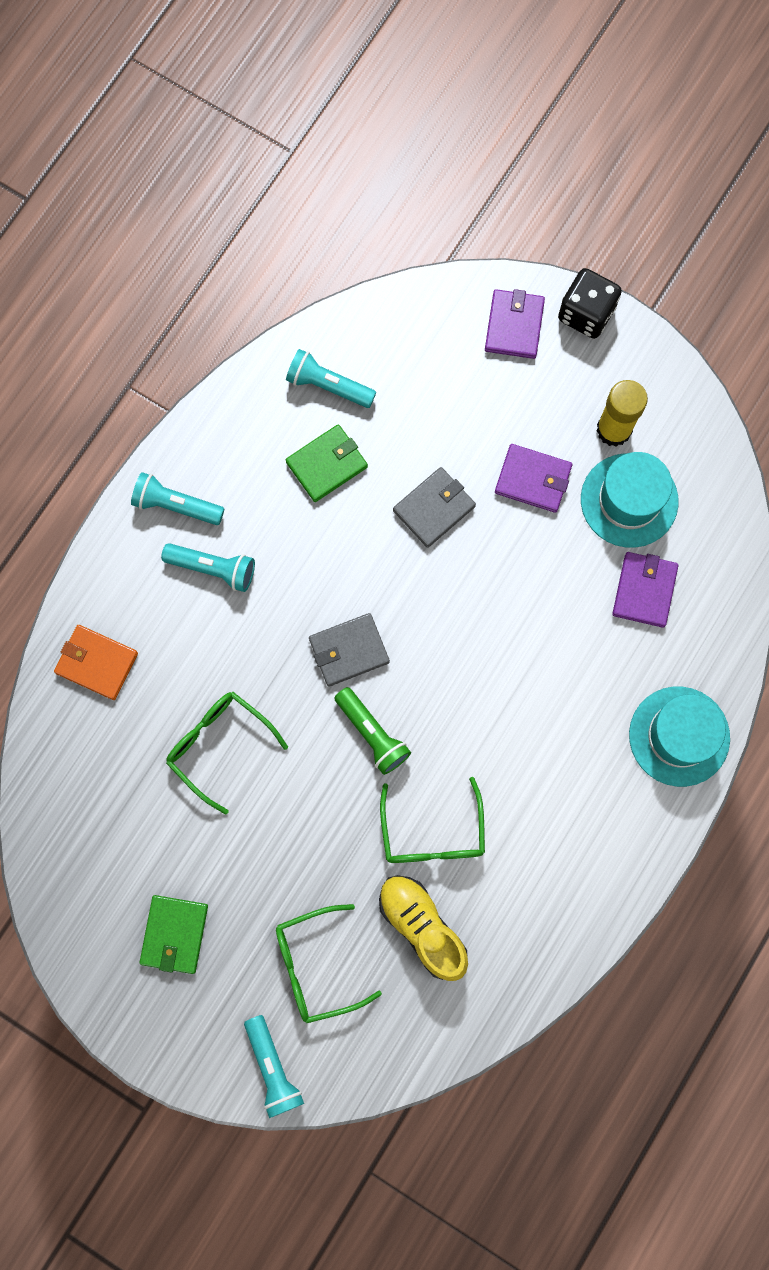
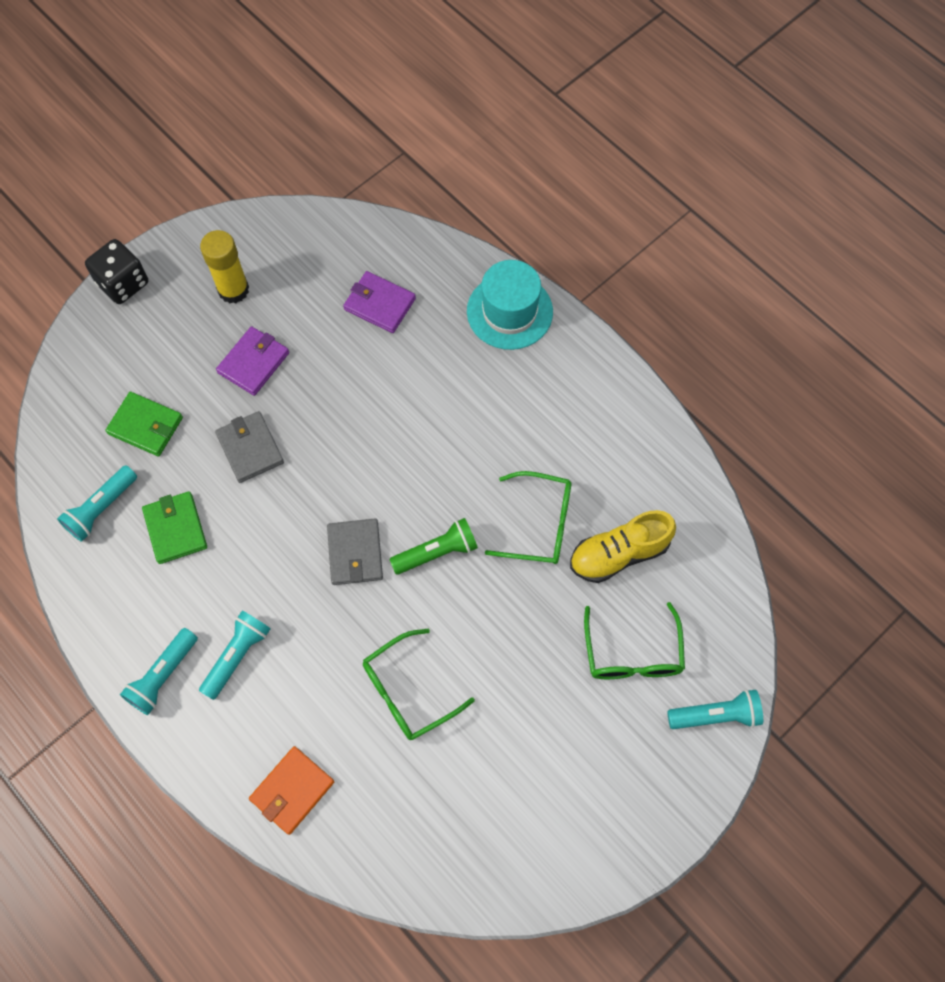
camera: 75 degrees left, 10 degrees down
(174, 934) = (574, 777): green wallet -> green wallet (145, 425)
(514, 326) = (110, 341): purple wallet -> none
(629, 500) = (299, 295): turquoise hat -> none

